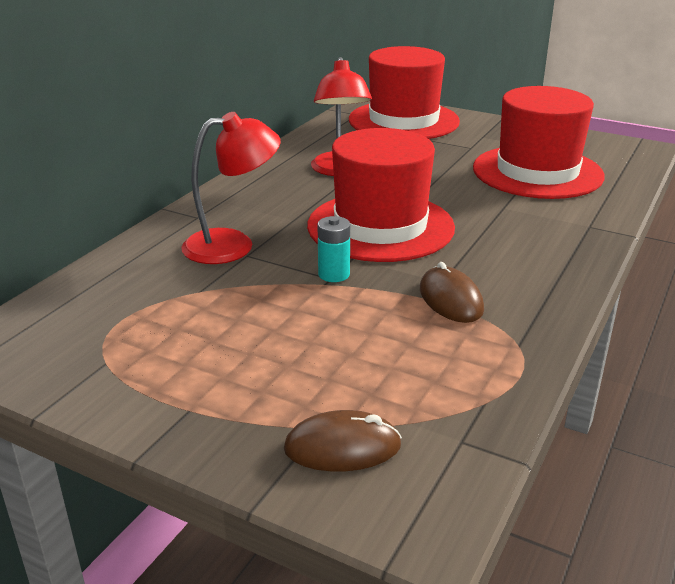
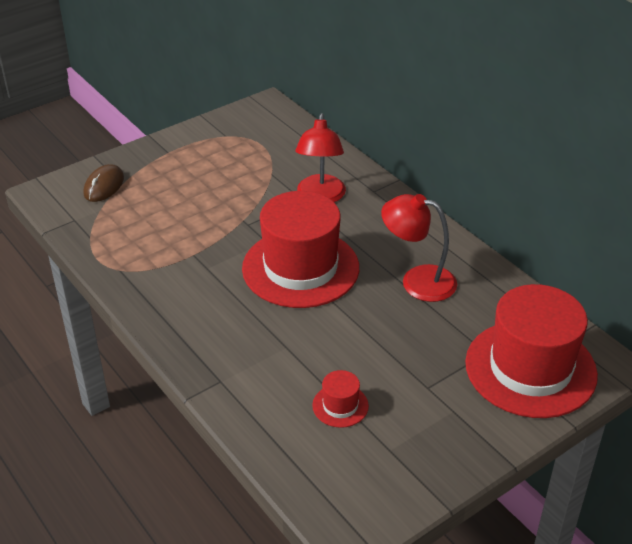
camera: 115 degrees right, 10 degrees up
(334, 274) = (250, 227): turquoise battery -> none
(450, 299) = (184, 263): brown mouse -> none
(537, 172) = (340, 406): red hat -> red hat, size x0.42

